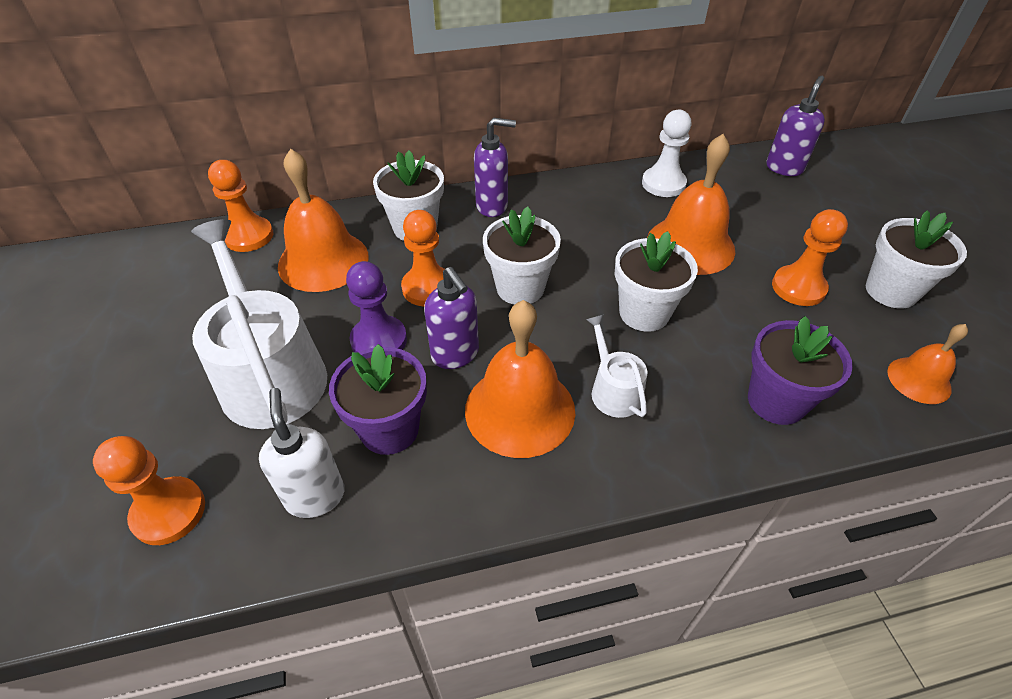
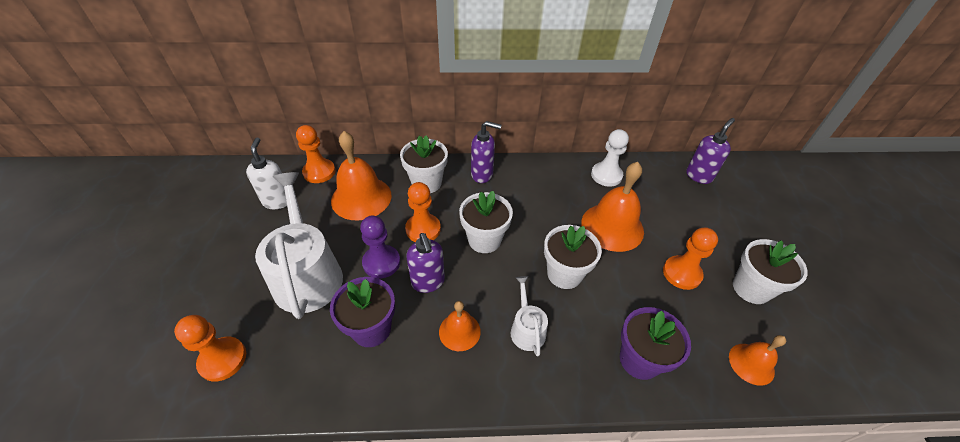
camera: 10 degrees right, 0 degrees up
(315, 496) = (313, 367): white soap dispenser -> white soap dispenser (278, 201)
(520, 410) = (459, 331): orange bell -> orange bell, size x0.55

